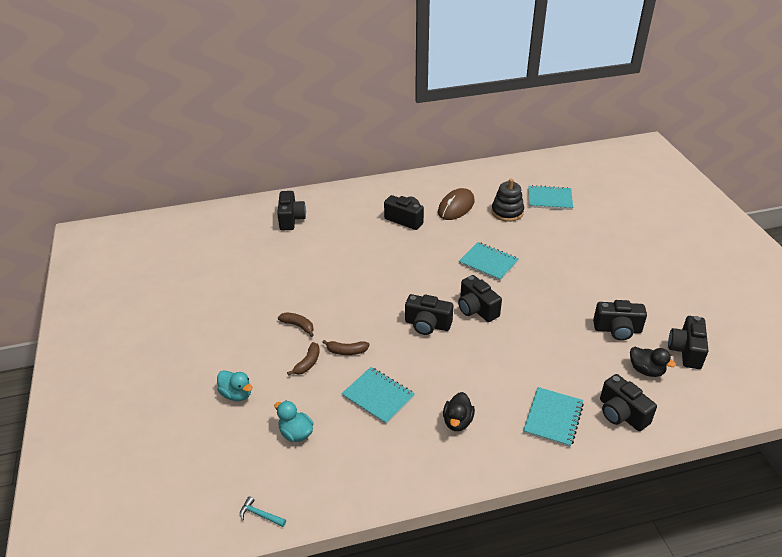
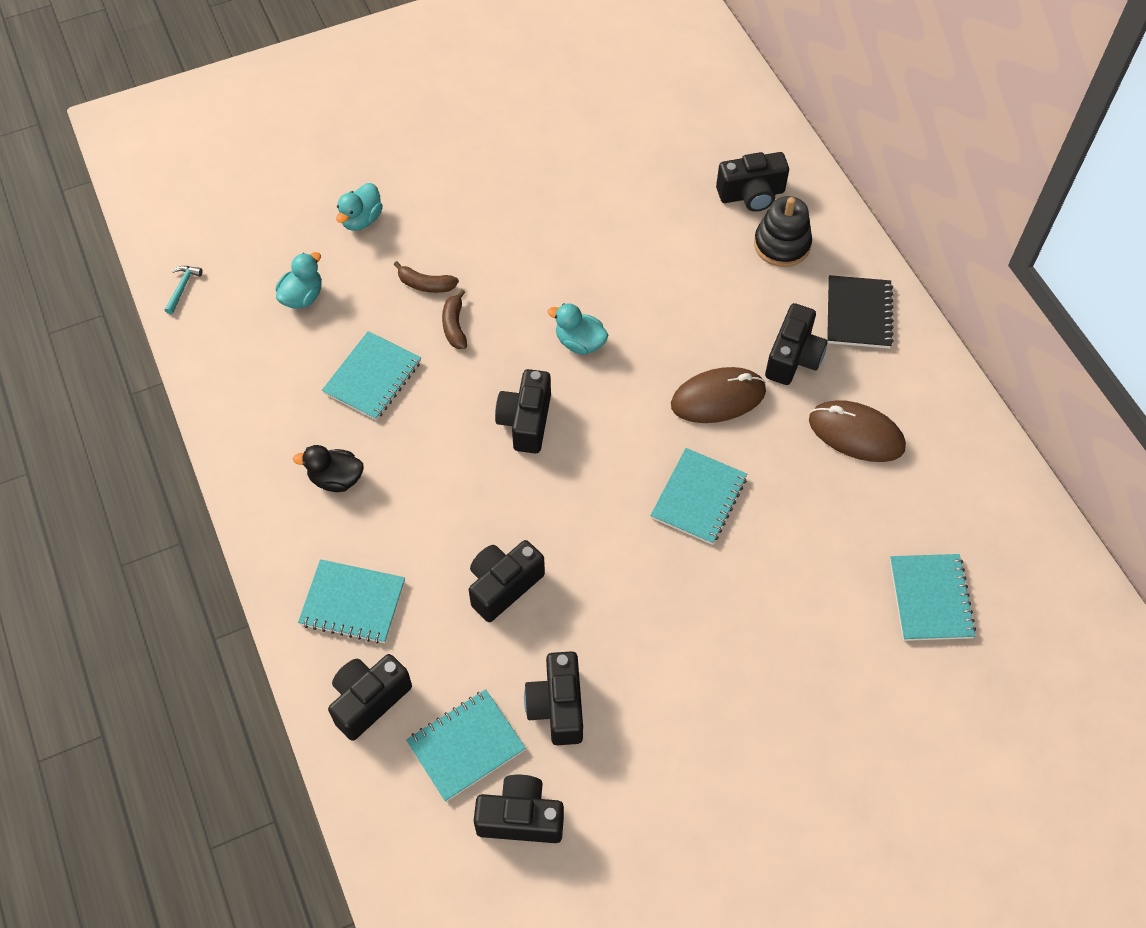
camera: 80 degrees right, 20 degrees up
(298, 326) = (498, 258): brown banana -> none
(375, 296) = (580, 342): none -> turquoise duck
(383, 196) = (858, 314): none -> black notebook
(425, 248) = (718, 398): none -> brown mouse
(476, 309) = (573, 487): black camera -> black camera (503, 586)
(507, 212) = (862, 522): black stacking toy -> black stacking toy (782, 244)
(646, 370) = (466, 746): black duck -> turquoise notebook

